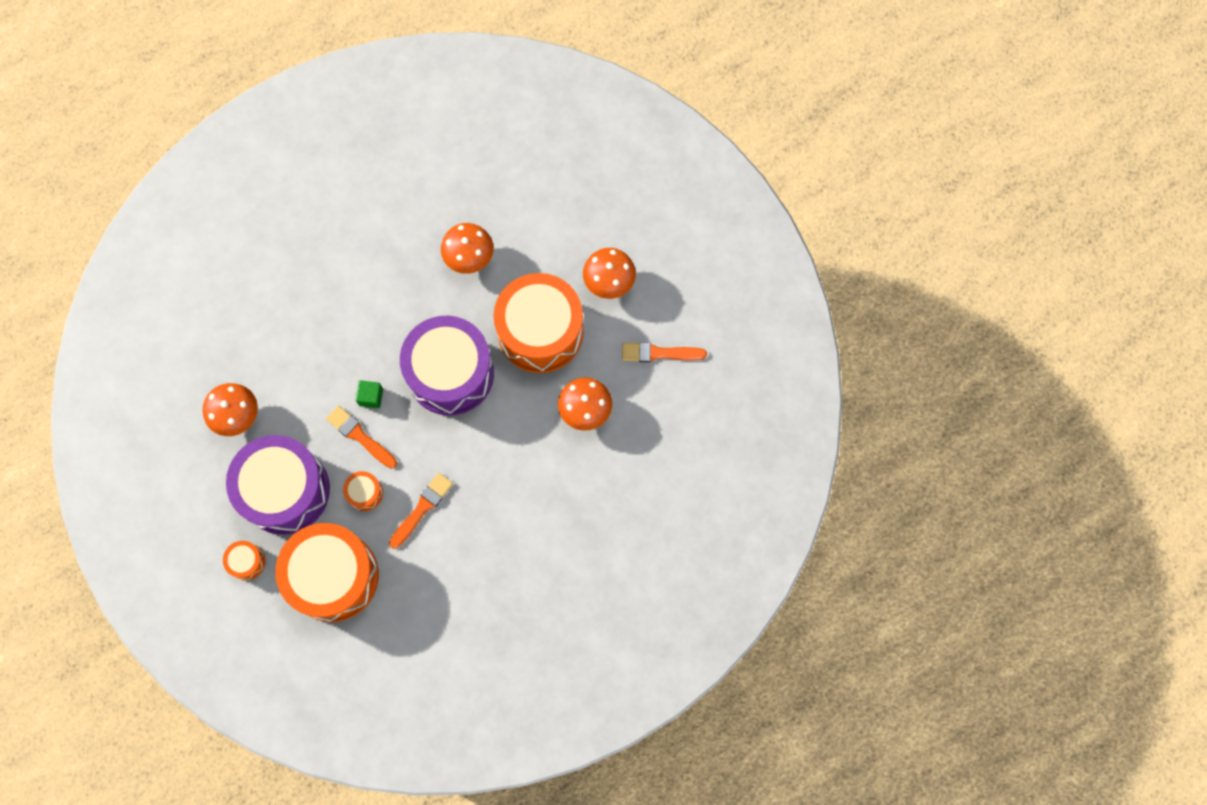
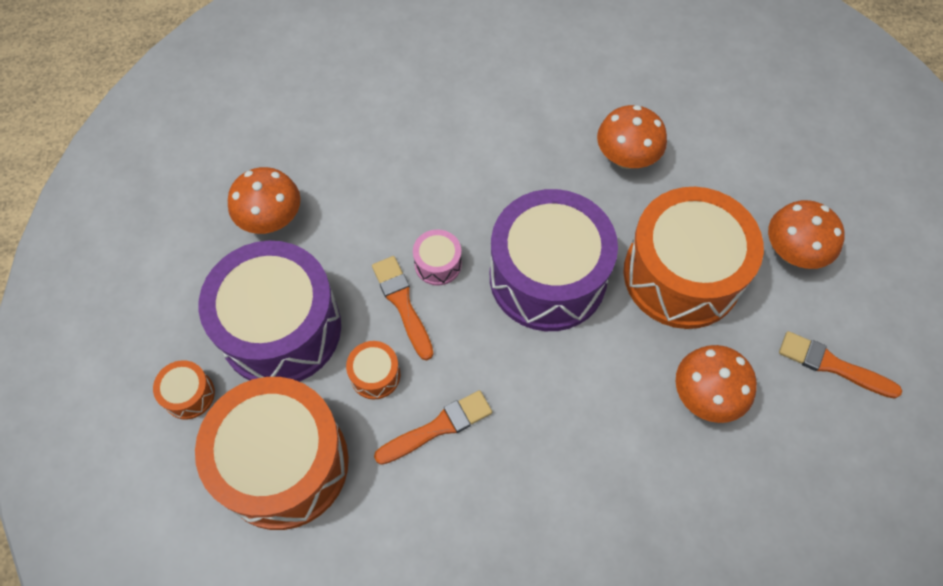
camera: 25 degrees right, 10 degrees down
(371, 397) = (438, 264): green cube -> pink drum

